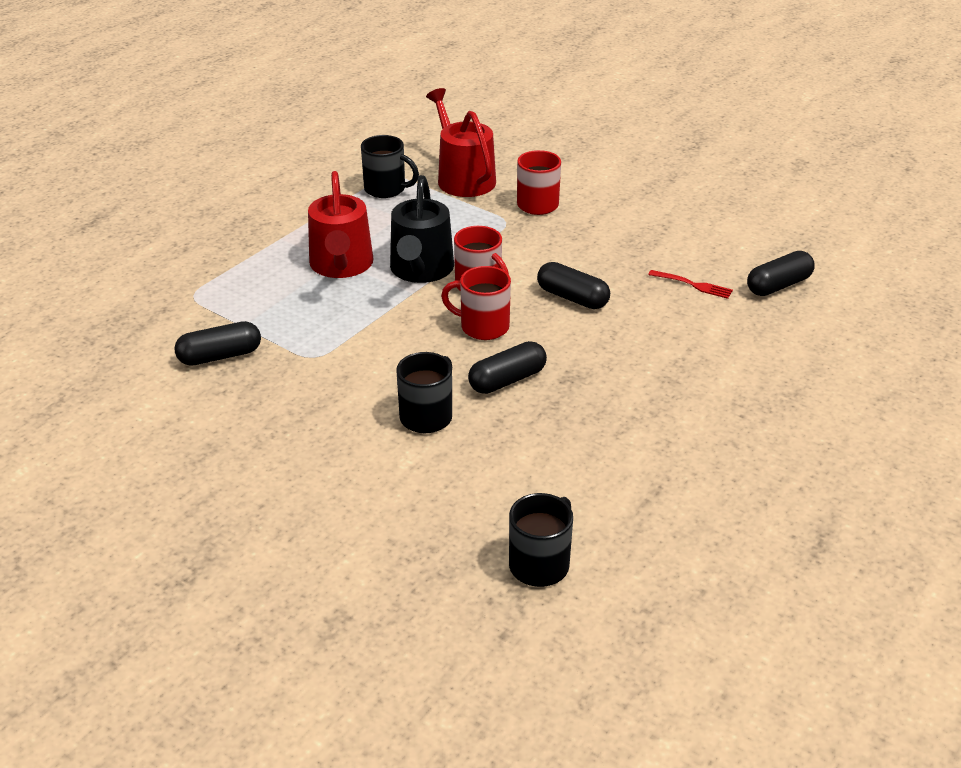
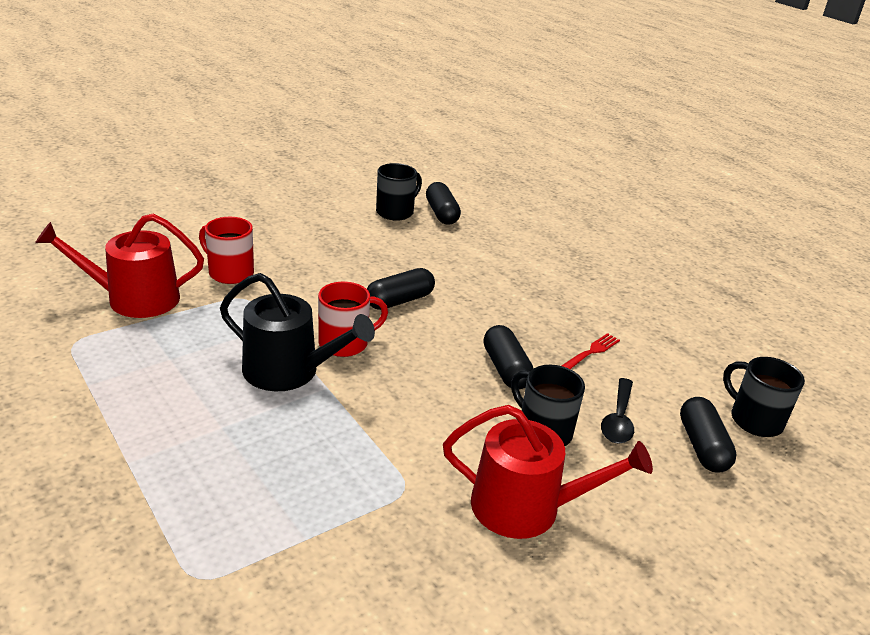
camera: 75 degrees left, 5 degrees down
(220, 356) = (360, 574): black capsule -> black capsule (702, 446)
(341, 265) = (234, 424): red watering can -> red watering can (527, 507)
(386, 189) = (101, 353): black mug -> black mug (396, 212)
(475, 462) = (618, 419): none -> black spoon
(483, 327) = (415, 360): red mug -> none
(692, 285) = (418, 244): red fork -> red fork (591, 352)

